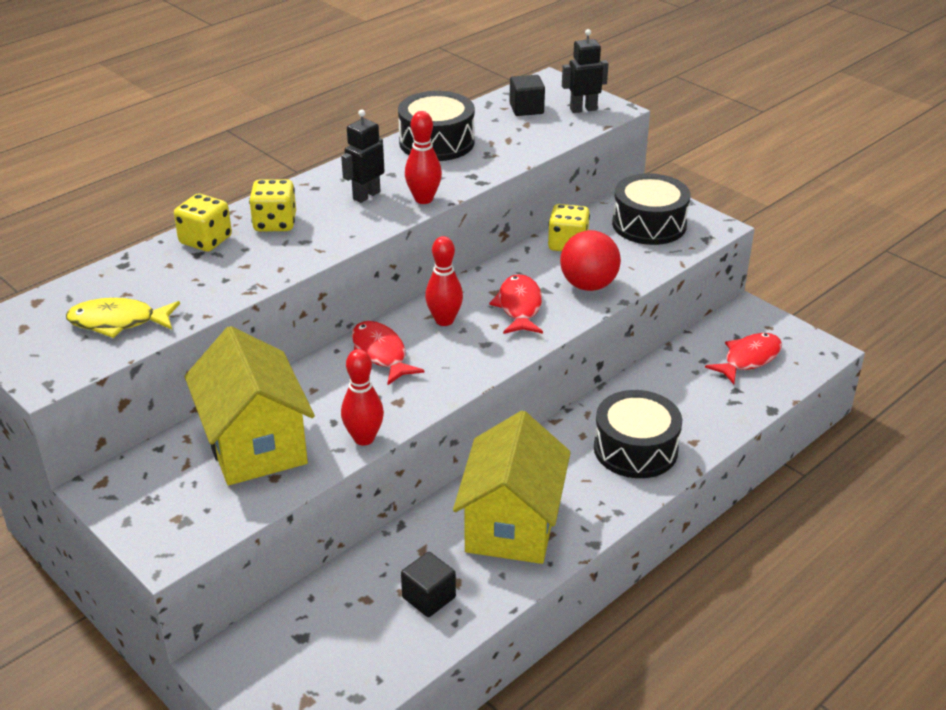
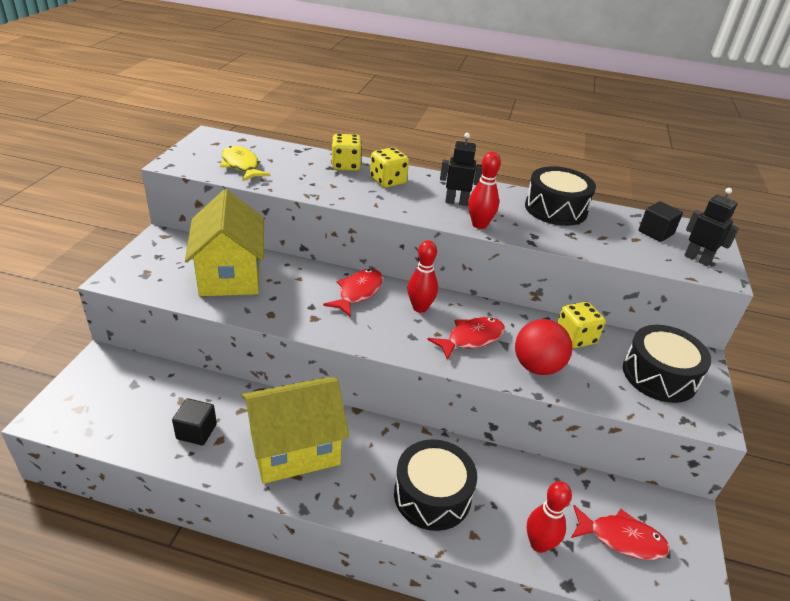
camera: 55 degrees right, 0 degrees up
(255, 444) = (230, 275): yellow house -> yellow house turned 45 degrees counterclockwise
(364, 438) = (265, 316): red bowling pin -> red bowling pin (539, 544)

